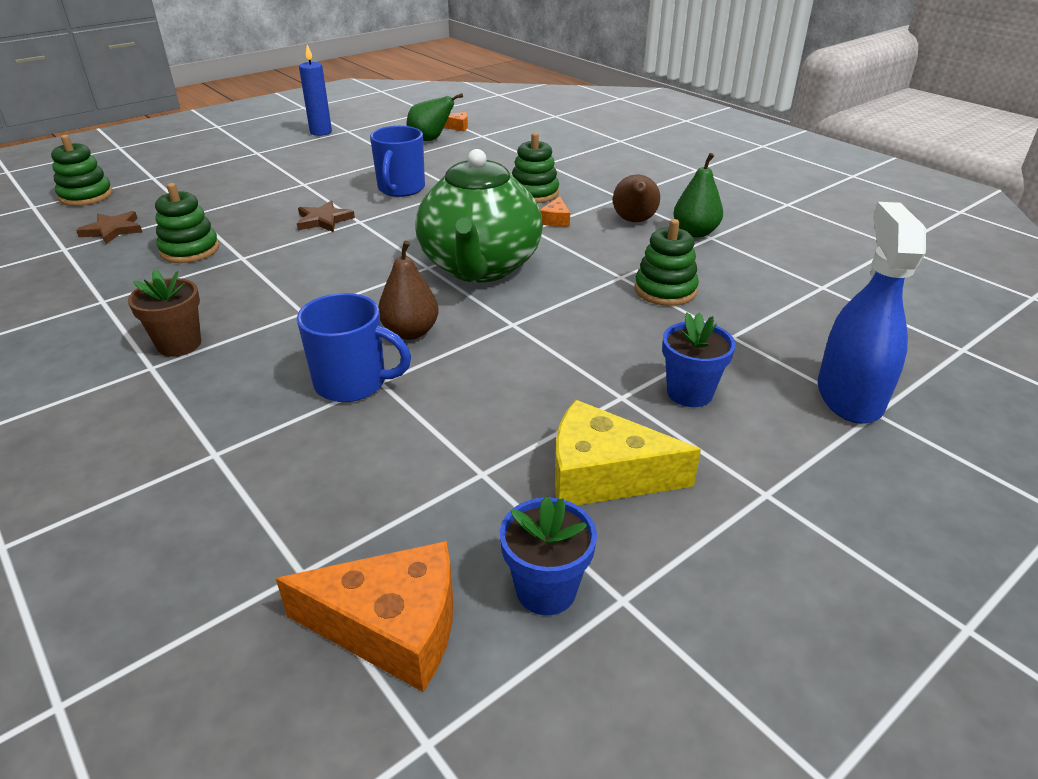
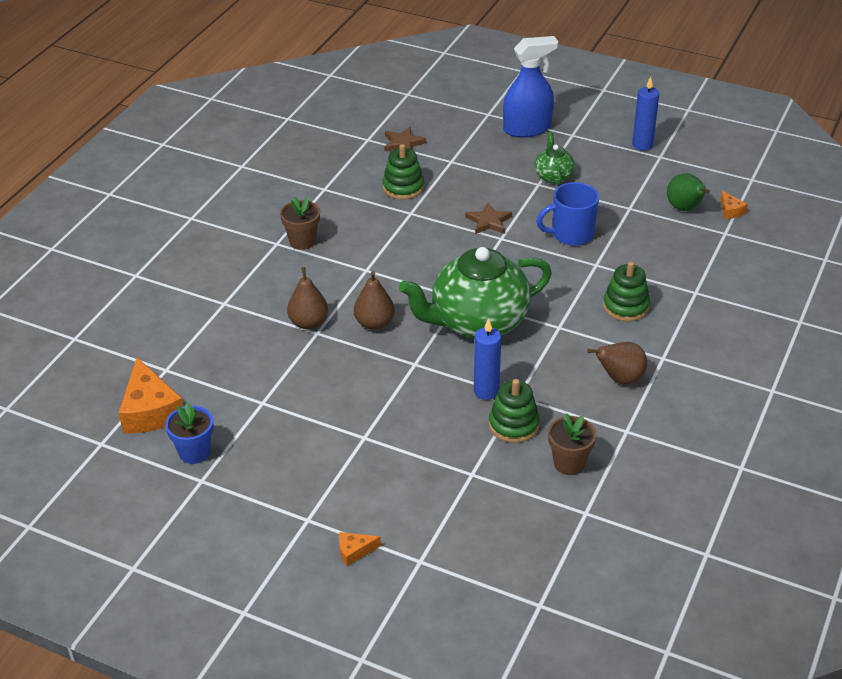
camera: 65 degrees right, 5 degrees up
(86, 196) = (438, 105): green stacking toy -> none
(303, 174) = (553, 176): none -> green teapot
(352, 383) = (308, 323): blue mug -> brown pear
(555, 220) = (585, 334): orange cheese -> orange cheese (354, 551)
(598, 292) = (486, 391): none -> blue candle
(603, 474) = (287, 449): yellow cheese -> none
(689, 393) = (387, 467): blue flower pot -> none
(695, 233) = (627, 419): green pear -> none
(743, 276) = (569, 463): none -> brown flower pot
(849, 396) = (432, 545): blue spray bottle -> blue spray bottle (527, 128)

